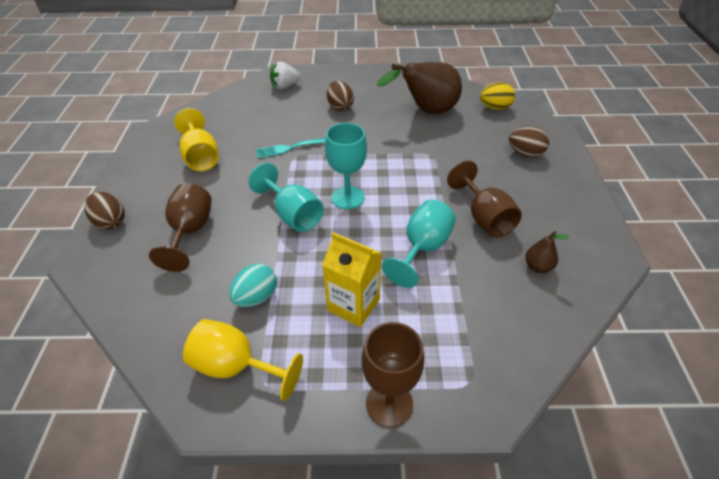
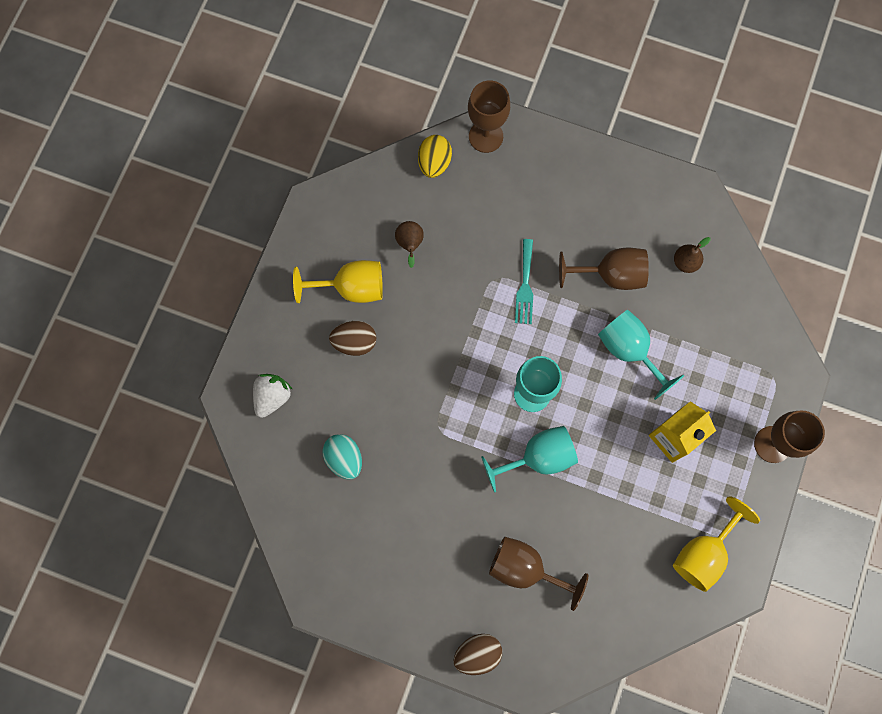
camera: 70 degrees left, 30 degrees up
(201, 157) = (395, 538): yellow goblet -> yellow goblet (351, 288)
(256, 297) = (636, 520): turquoise egg -> turquoise egg (344, 459)
(285, 86) = (272, 397): white strawberry -> white strawberry turned 150 degrees counterclockwise
(288, 148) = (419, 431): turquoise fork -> turquoise fork (525, 286)
(426, 112) = (410, 244): brown pear -> brown pear, size x0.44
(525, 153) = (531, 180): brown egg -> none
(537, 124) = (486, 136): none -> brown goblet

